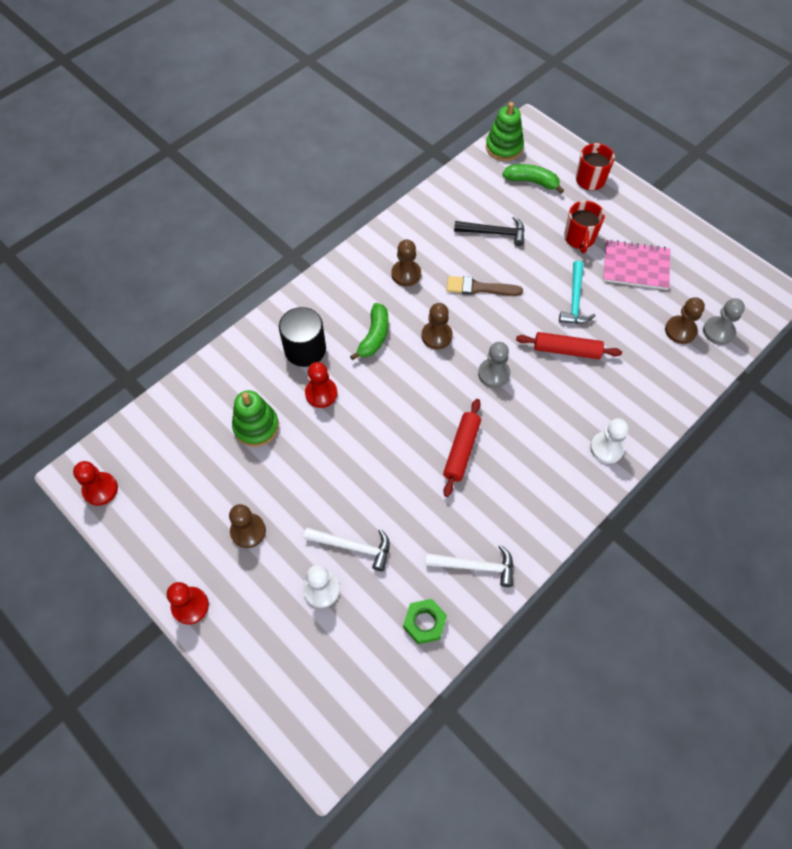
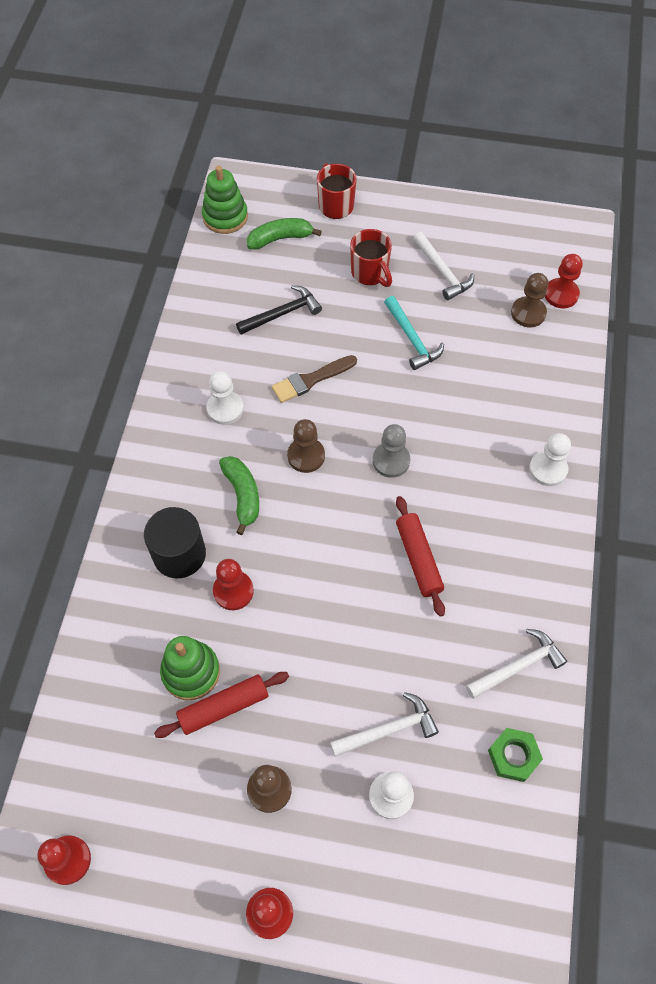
camera: 35 degrees left, 0 degrees up
(406, 274) = (225, 409): brown pawn -> white pawn
(566, 350) = (441, 394): red rolling pin -> red rolling pin (223, 707)
(635, 266) = (442, 272): pink notebook -> white hammer
(718, 331) = (561, 294): grey pawn -> red pawn

